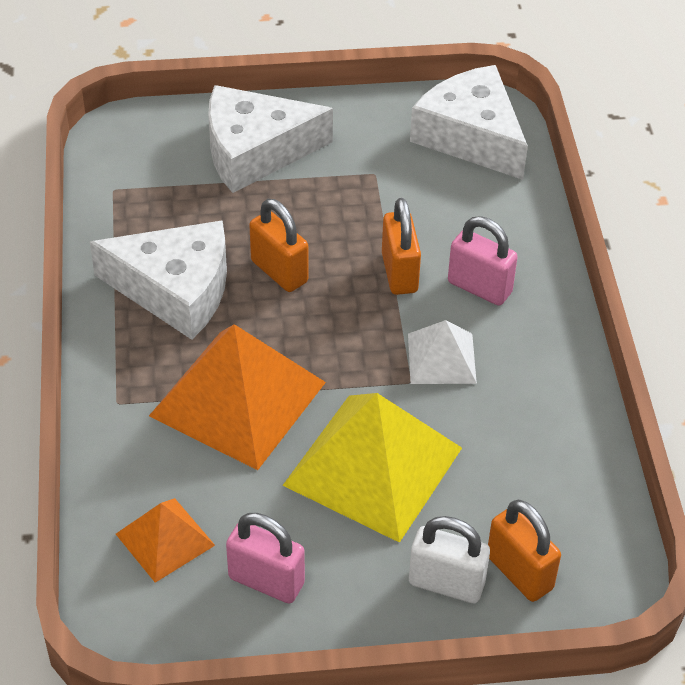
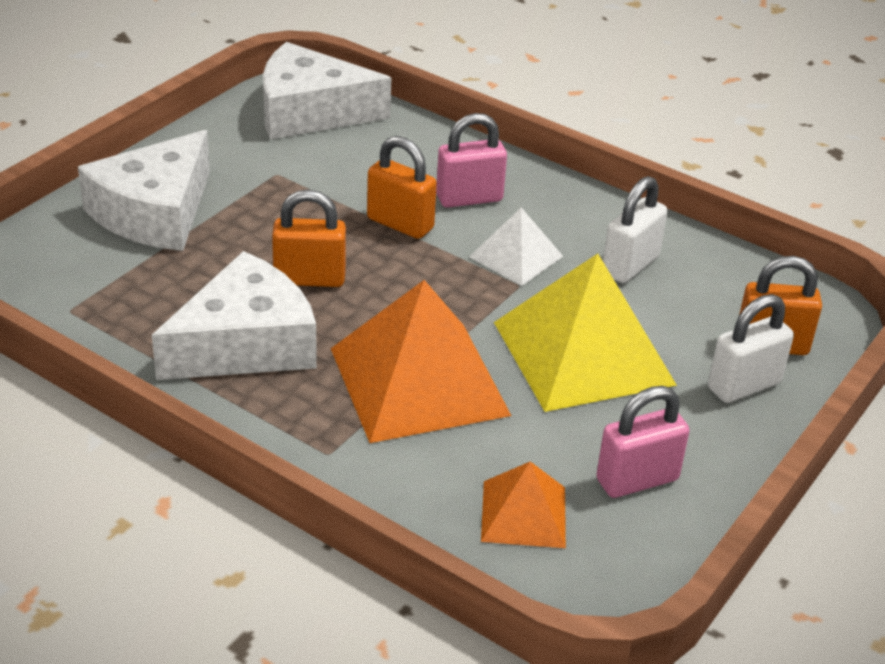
camera: 50 degrees left, 10 degrees down
(514, 429) = (630, 265): none -> white padlock

